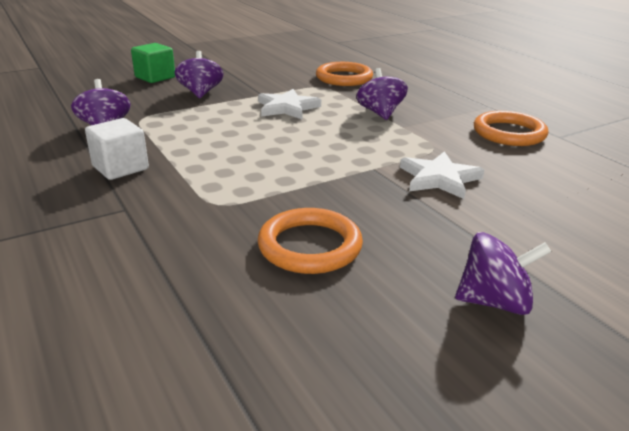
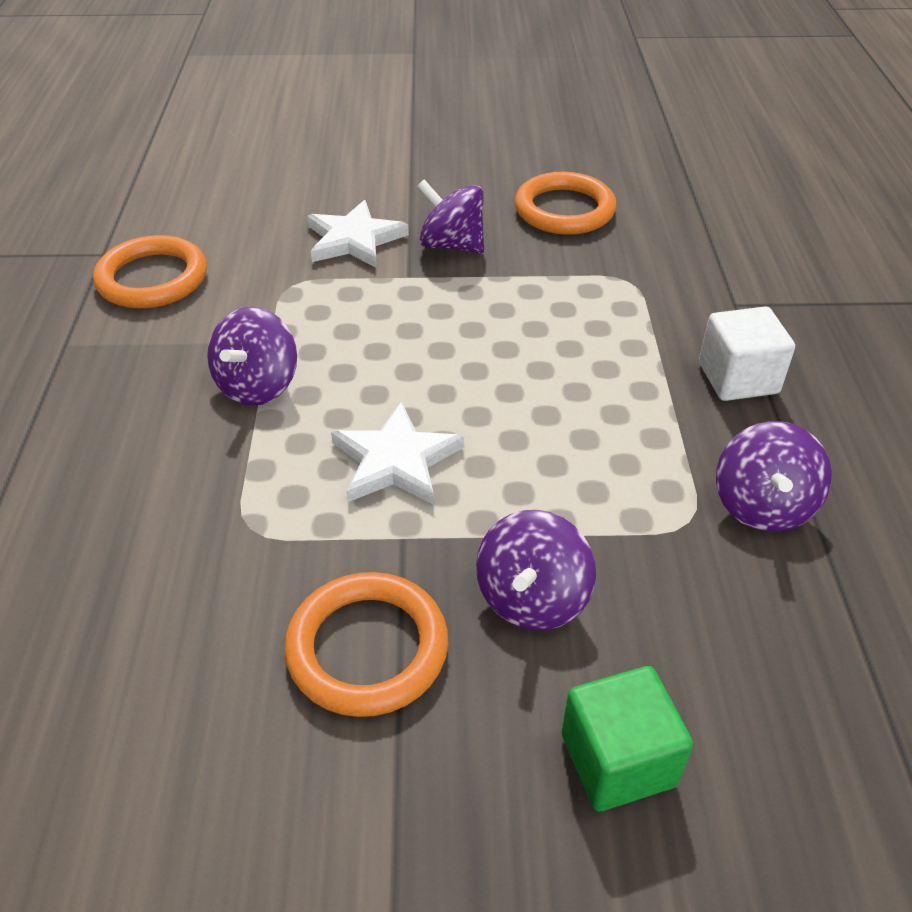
camera: 150 degrees left, 15 degrees up
(344, 78) = (159, 553): orange ring -> orange ring (367, 648)
(494, 302) = (465, 138): purple spinning top -> purple spinning top (451, 245)

